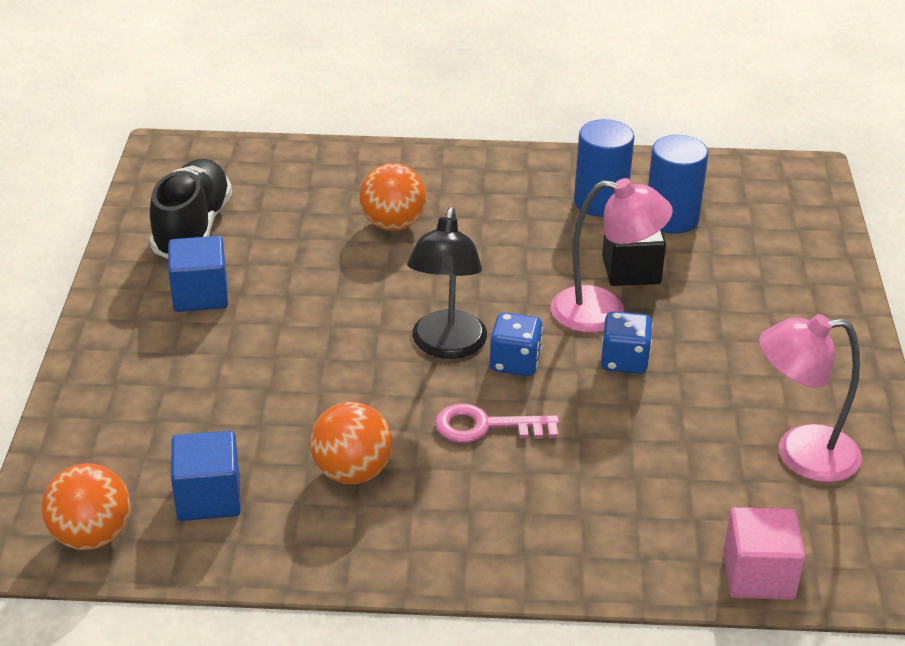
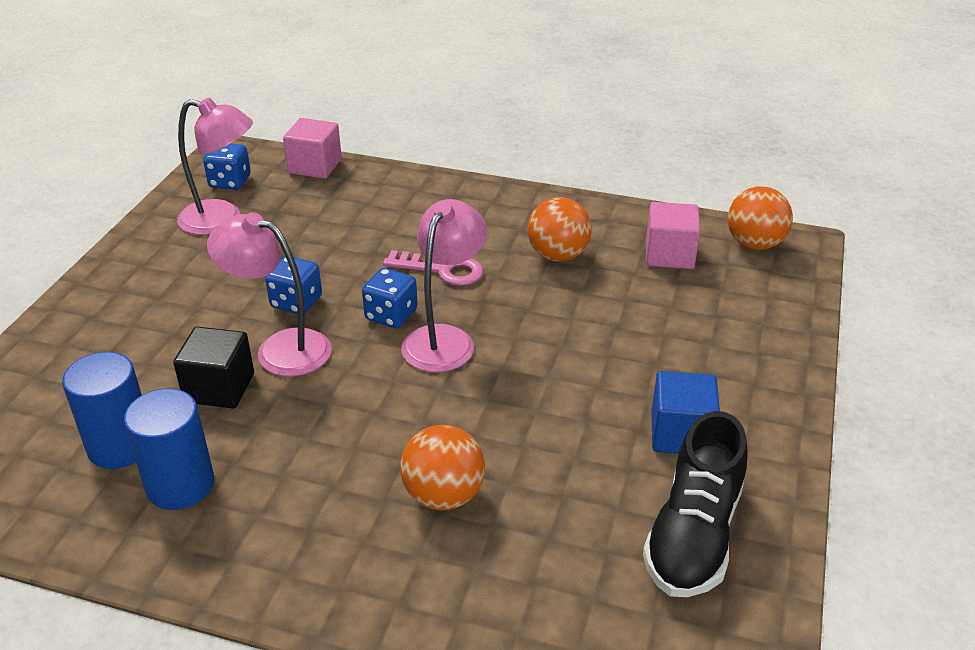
camera: 165 degrees left, 0 degrees up
(208, 497) = (669, 255): blue cube -> pink cube
(447, 346) = (444, 339): black lamp -> pink lamp
(851, 521) = (230, 182): none -> blue dice

